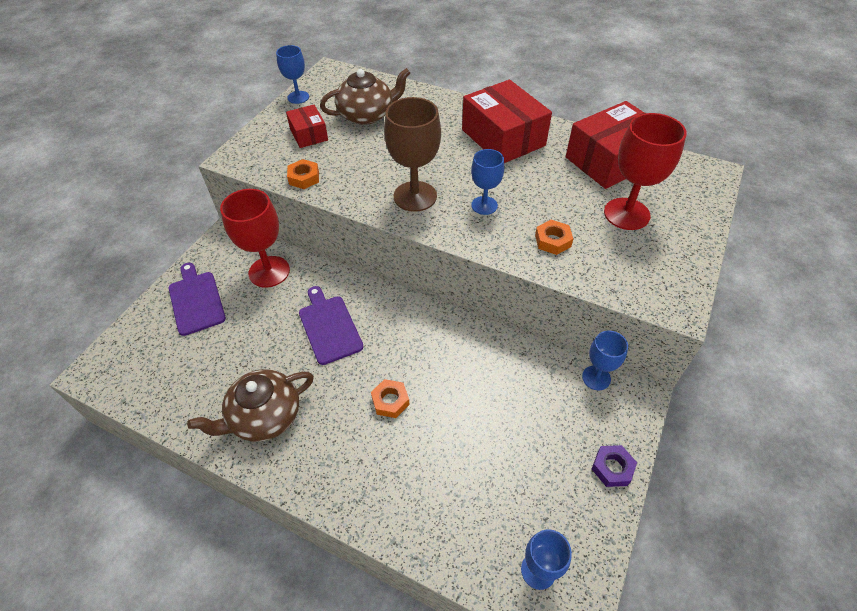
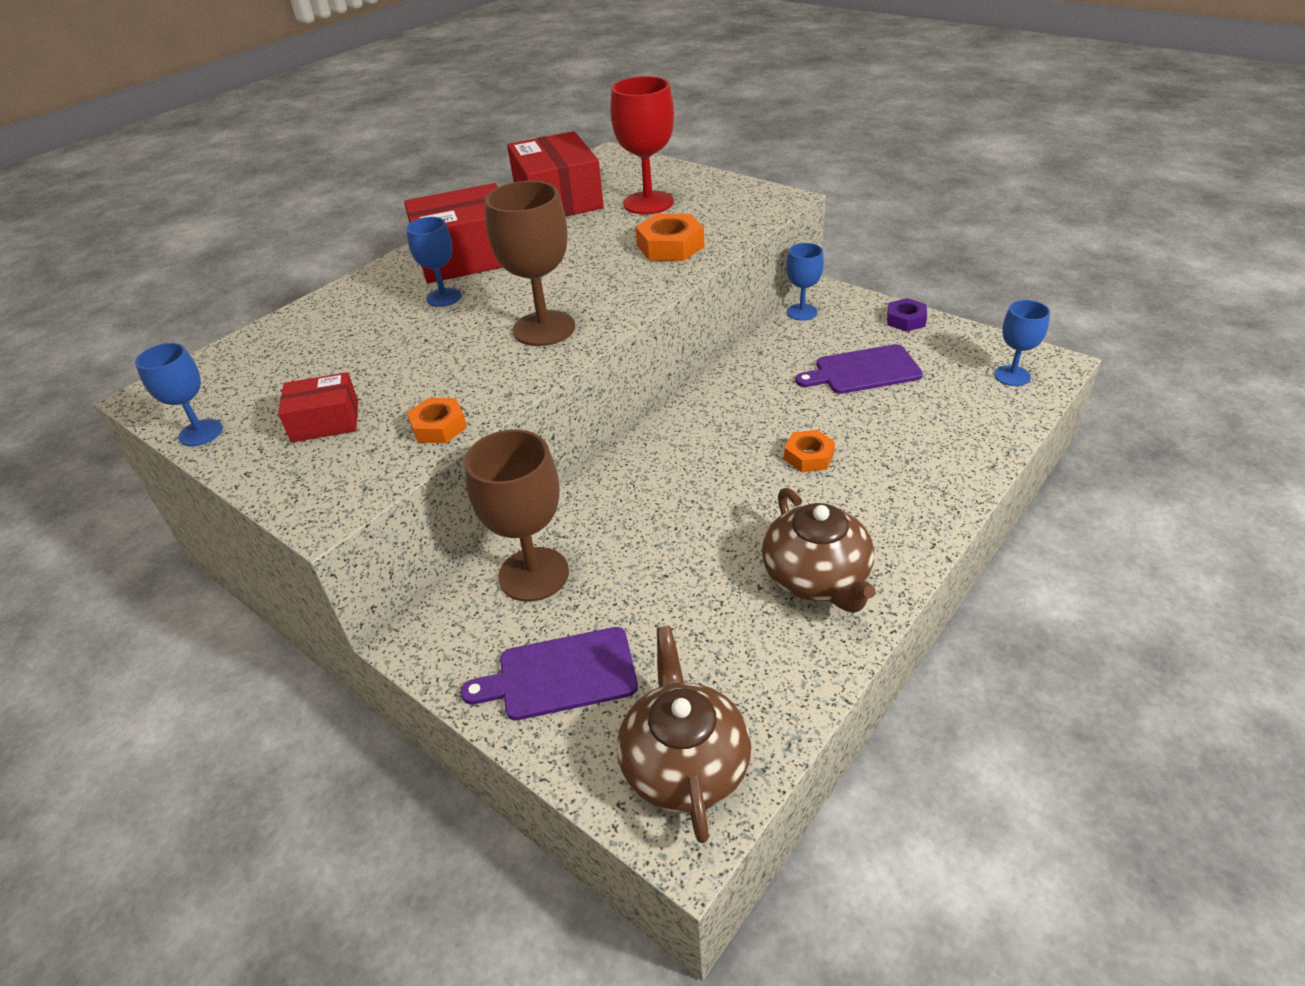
camera: 75 degrees left, 10 degrees down
(269, 271) = (533, 574): red goblet -> brown goblet
(329, 327) = (673, 507): purple cutting board -> purple cutting board (863, 370)
(367, 115) = (322, 360): brown teapot -> brown teapot (684, 763)
(484, 205) = (590, 281): blue goblet -> blue goblet (444, 297)
(552, 241) = (670, 246): orange nut -> orange nut, size x1.53

